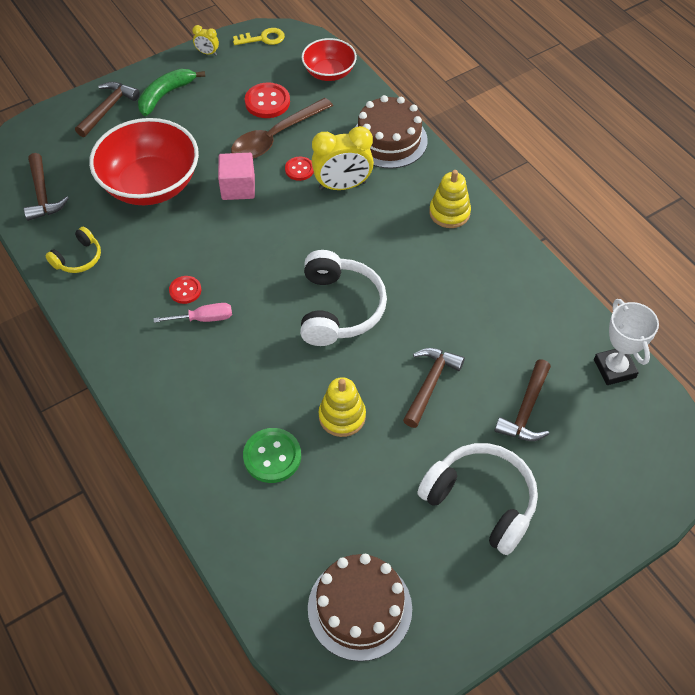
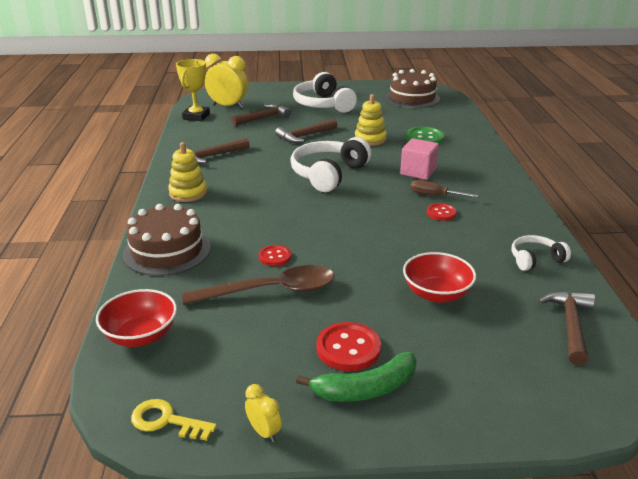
camera: 150 degrees left, 25 degrees down
(78, 258) = (535, 259): yellow headphones -> white headphones
(108, 109) = (458, 401): brown hammer -> brown hammer (212, 156)
(150, 184) = (436, 294): red bowl -> red bowl, size x0.56
(204, 318) = (434, 196): pink screwdriver -> brown screwdriver
(238, 187) = (346, 262): pink cube -> pink cube (418, 172)
(267, 102) = (245, 329): red button -> red button (348, 348)
(342, 186) = (249, 233): yellow clock -> yellow clock (228, 106)
(614, 368) = (196, 116): white trophy -> yellow trophy

